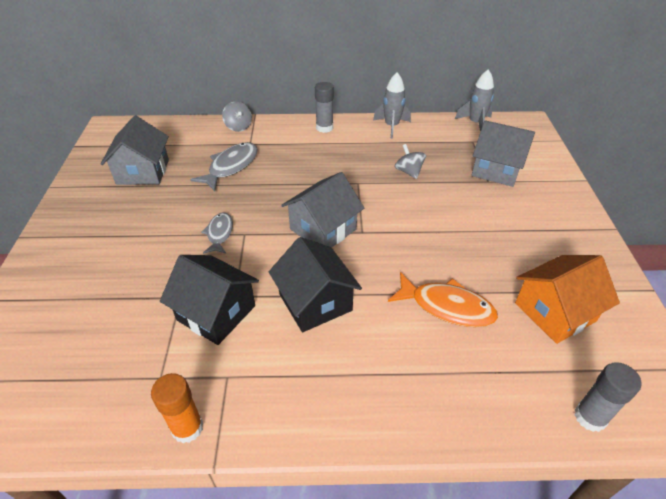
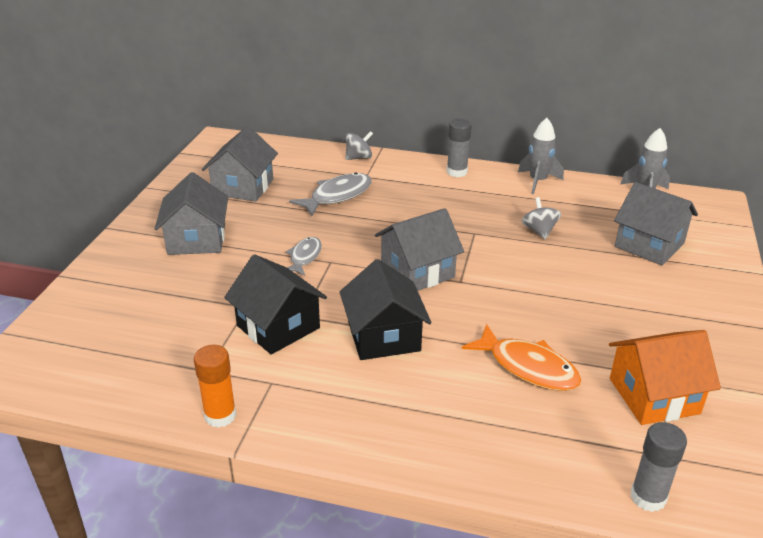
camera: 15 degrees right, 10 degrees down
(113, 234) = (196, 239): none -> grey house
(238, 127) = (359, 158): grey spinning top -> grey spinning top turned 105 degrees counterclockwise

